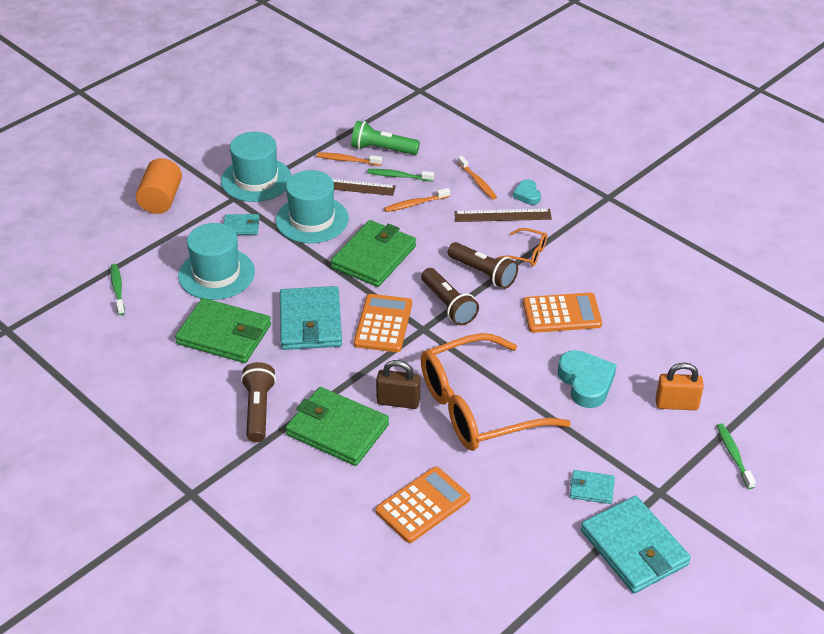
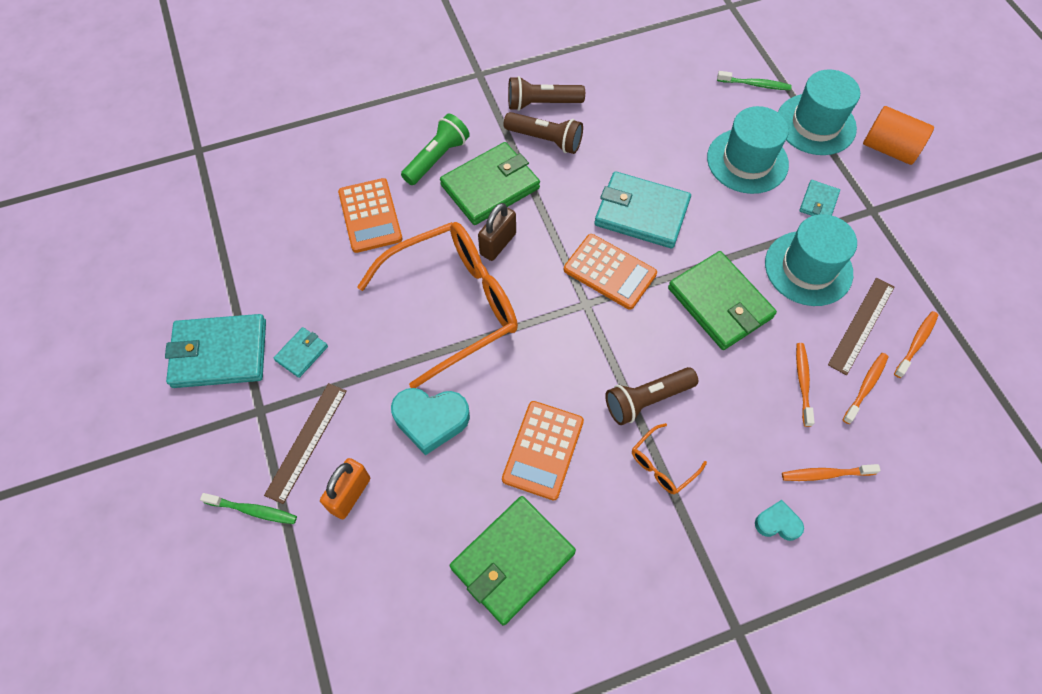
camera: 115 degrees right, 20 degrees up
(224, 334) = (655, 143): green wallet -> green wallet (512, 560)
(256, 180) = (901, 240): turquoise hat -> turquoise hat (816, 124)
(382, 149) = (930, 391): green flashlight -> green flashlight (437, 158)
(399, 176) = (865, 387): green toothbrush -> orange toothbrush
(448, 305) = (610, 342): brown flashlight -> brown flashlight (541, 103)
(477, 407) = (454, 305): orange glasses -> orange glasses turned 60 degrees clockwise
(502, 215) = (745, 472): brown ruler -> brown ruler (306, 441)

